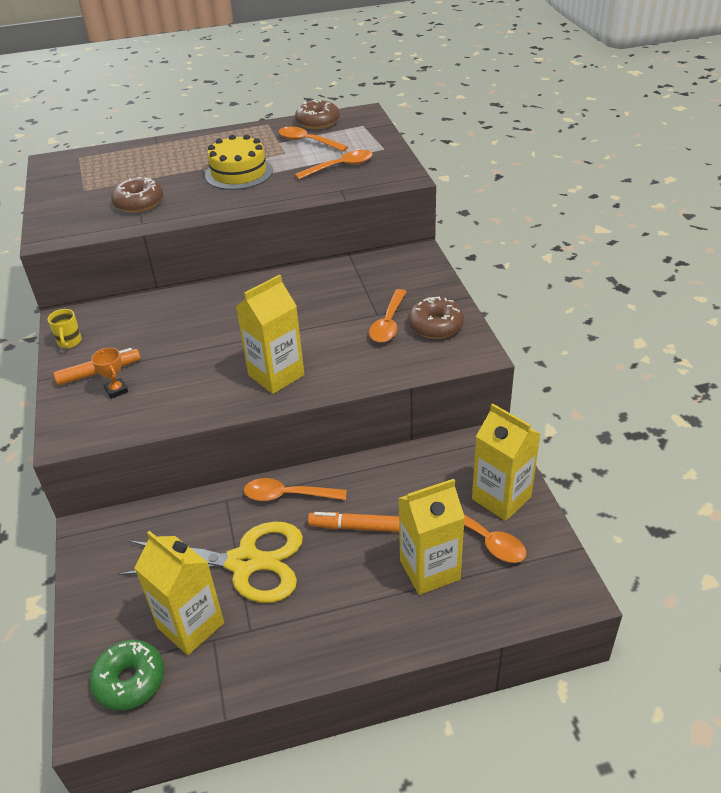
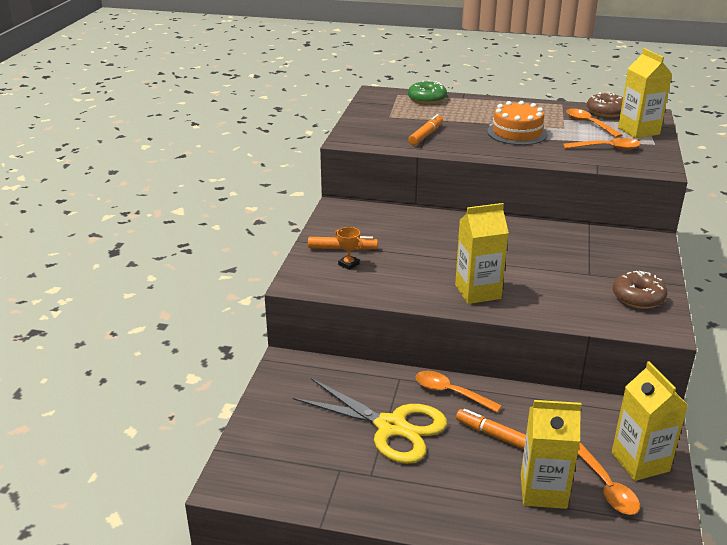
camera: 25 degrees right, 10 degrees down
(69, 342) = (331, 223): yellow mug -> none
(116, 390) = (348, 264): orange trophy -> orange trophy turned 45 degrees counterclockwise
(130, 681) = (265, 472): green donut -> green donut (427, 99)
(139, 203) = (426, 135): brown donut -> orange marker
(191, 625) = (328, 453): yellow carton -> yellow carton (638, 131)
(239, 173) = (517, 133): yellow cake -> orange cake
(388, 323) = (595, 283): orange spoon -> none

